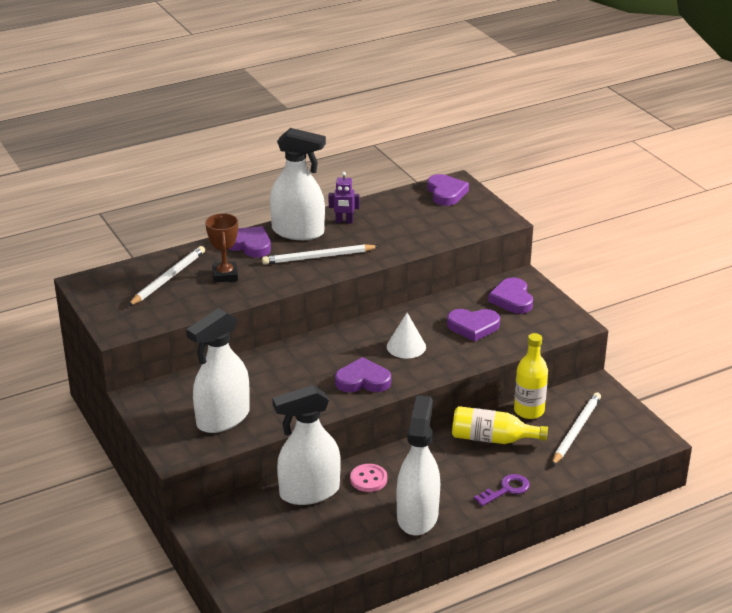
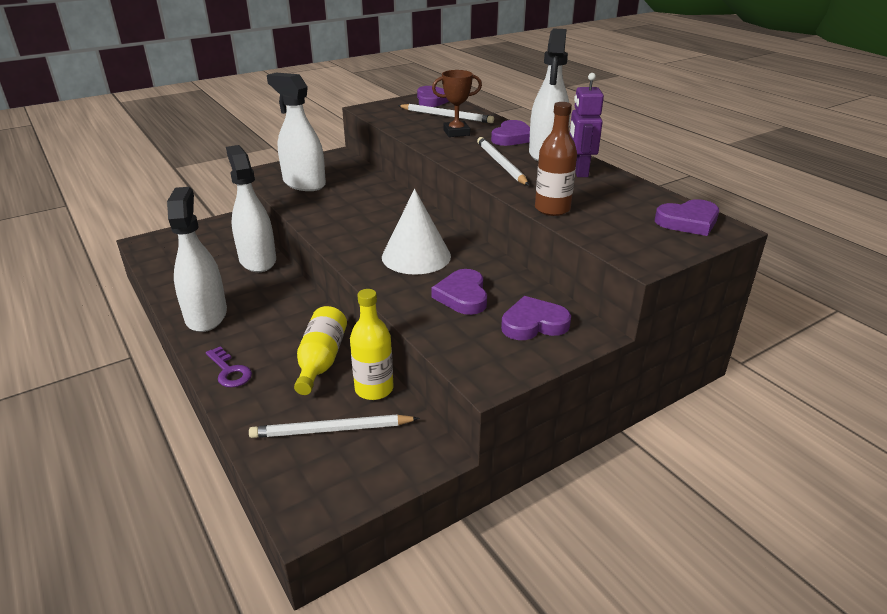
camera: 85 degrees right, 0 degrees up
(344, 221) = (579, 171): purple robot -> purple robot, size x1.53
(363, 380) = (354, 236): purple heart -> purple heart (432, 100)
(368, 479) = (268, 287): pink button -> none
(406, 346) = (416, 256): white cone -> white cone, size x1.58
(417, 516) = (206, 315): white spray bottle -> white spray bottle turned 105 degrees counterclockwise
(418, 243) = (552, 209): none -> brown bottle
(576, 430) = (331, 430): white pencil -> white pencil turned 150 degrees clockwise

